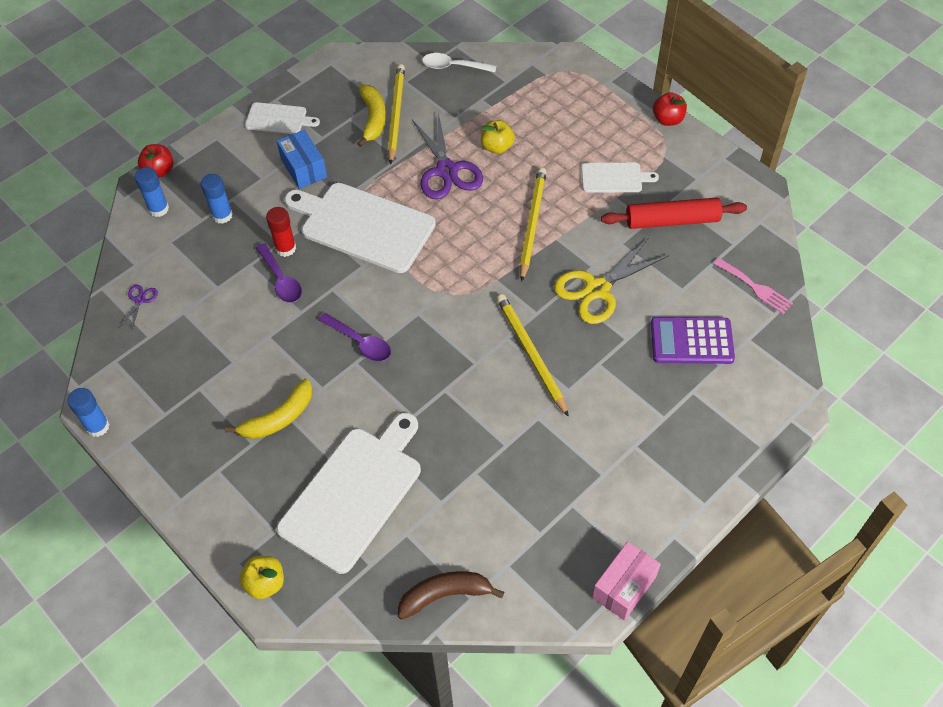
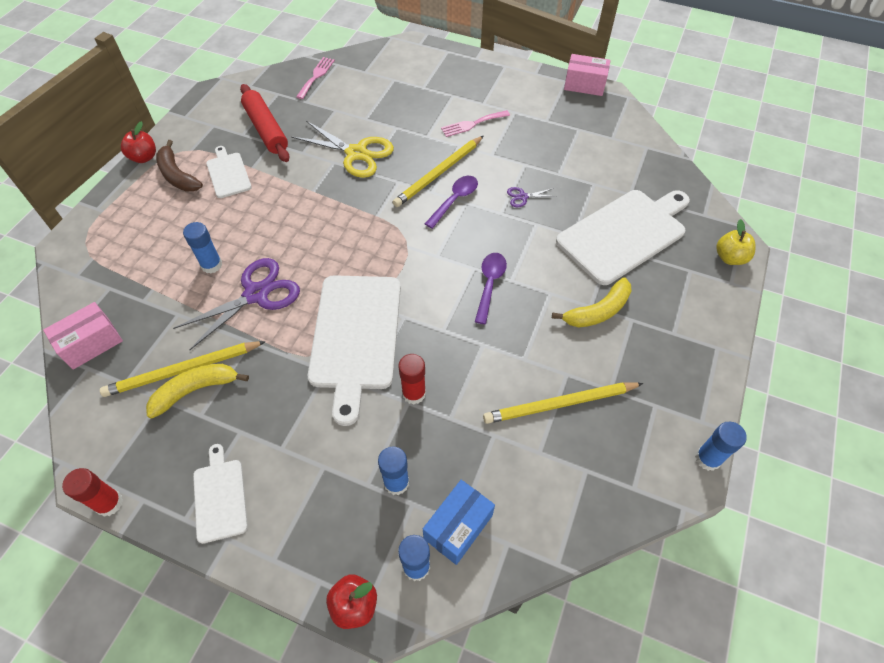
camera: 115 degrees left, 0 degrees up
(140, 300) = (550, 507): purple scissors -> purple scissors (523, 197)
(278, 418) = (598, 311): yellow banana -> yellow banana turned 120 degrees clockwise
(281, 280) = (455, 378): purple spoon -> purple spoon (455, 200)
(303, 168) = (294, 428): blue box -> blue box (458, 527)
(312, 65) = (109, 503): none -> red glue stick
(354, 494) = (624, 234): white cutting board -> white cutting board turned 135 degrees clockwise
(445, 595) = (655, 160): brown banana -> brown banana (177, 175)
(453, 66) = (91, 343): white spoon -> pink box
(497, 147) = (211, 265): yellow apple -> blue glue stick
(532, 223) = (302, 211): yellow pencil -> yellow pencil (560, 404)
(599, 418) = (472, 124): none -> pink fork
(691, 341) = (380, 96): purple calculator -> none

